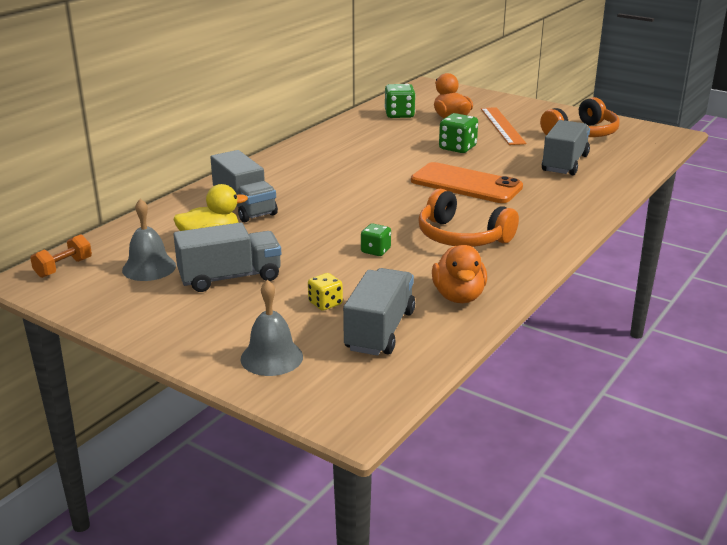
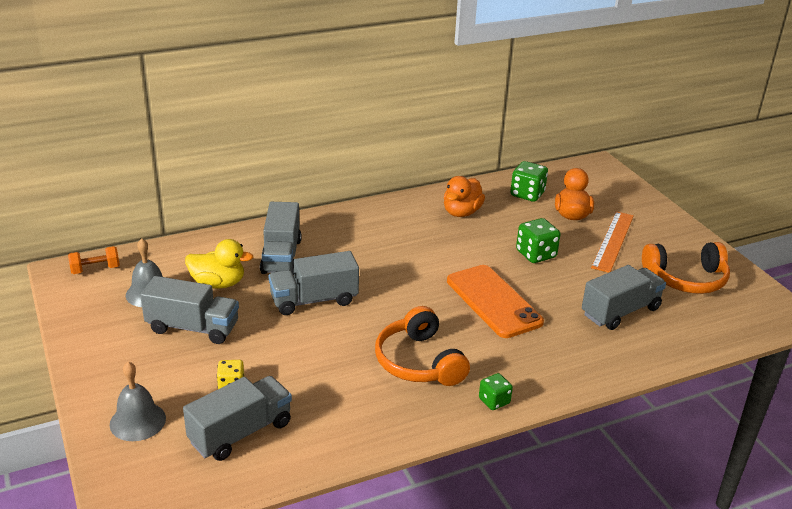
camera: 30 degrees right, 5 degrees up
(317, 226) = (314, 300): none -> grey truck
(375, 251) = (330, 347): green dice -> green dice (494, 401)
(458, 296) = (341, 426): orange duck -> orange duck (461, 212)

